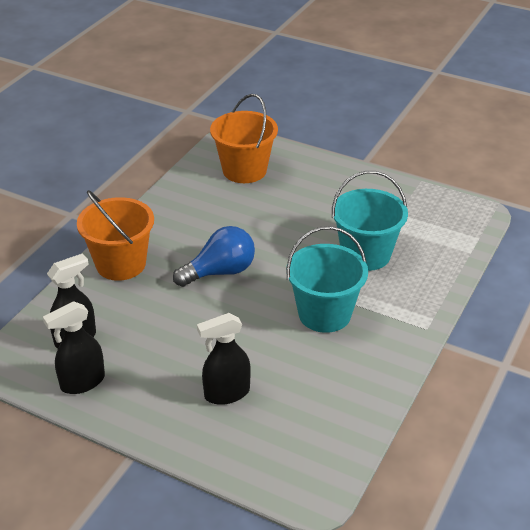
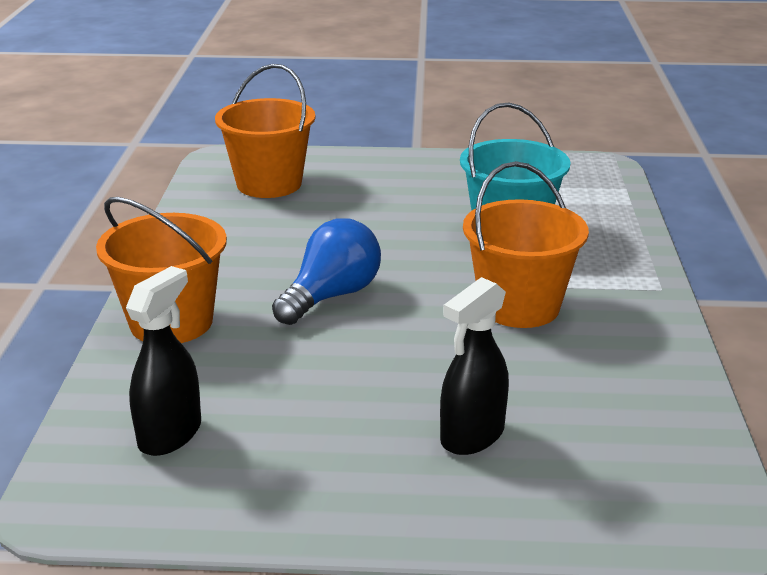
camera: 25 degrees left, 10 degrees down
(82, 382) = (228, 490): black spray bottle -> none
(324, 314) = (519, 306): turquoise bucket -> orange bucket

